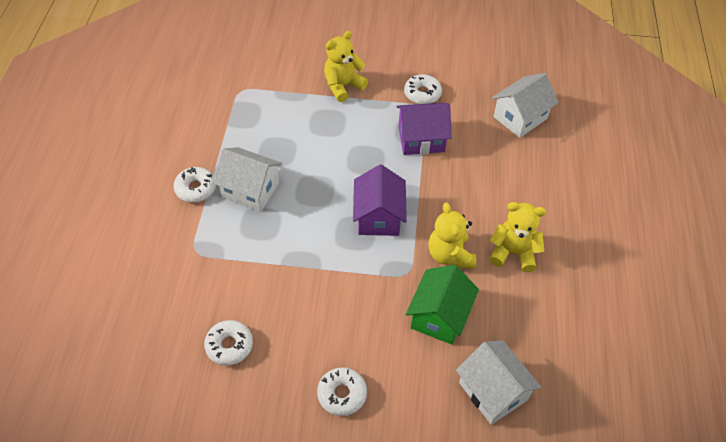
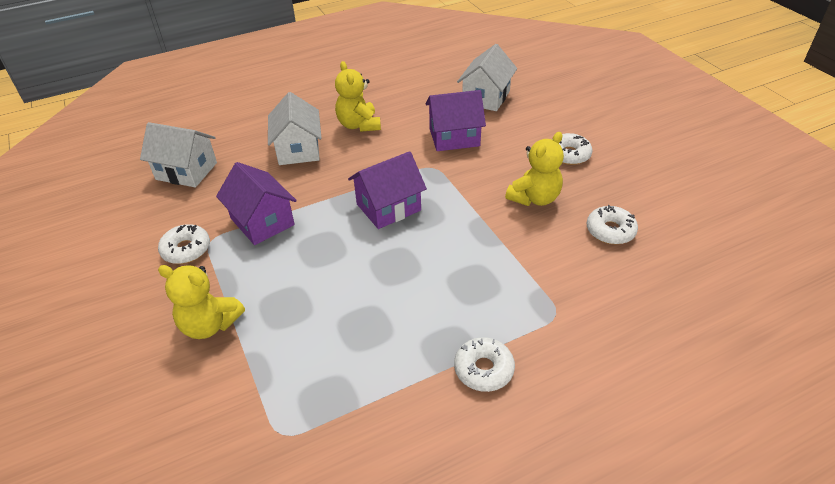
camera: 120 degrees left, 10 degrees down
(250, 190) = (440, 317): white house -> white house (298, 149)
(439, 316) = (454, 137): green house -> purple house
(450, 255) = (392, 153): yellow teddy bear -> yellow teddy bear (534, 198)

